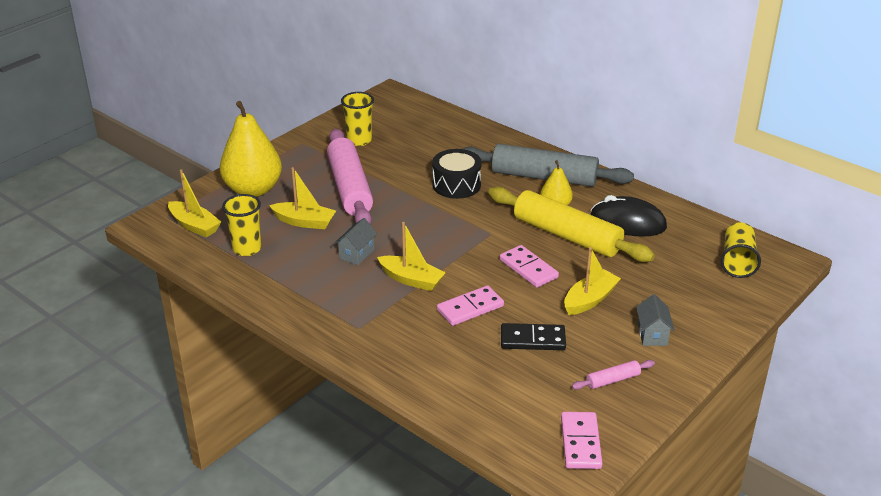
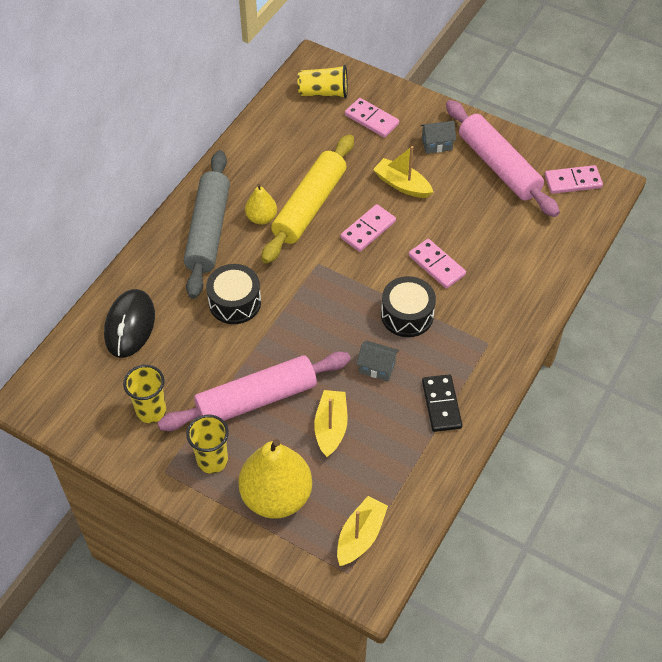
camera: 100 degrees left, 20 degrees up
(247, 249) = (391, 469): yellow cup -> yellow cup (212, 460)
(411, 280) = (407, 315): yellow boat -> black drum
(532, 340) = (466, 218): black domino -> black domino (441, 404)
(613, 380) = (499, 166): pink rolling pin -> pink rolling pin, size x2.41
(628, 222) = (278, 164): black mouse -> black mouse (130, 325)
(694, 290) = (371, 119): none -> pink domino

